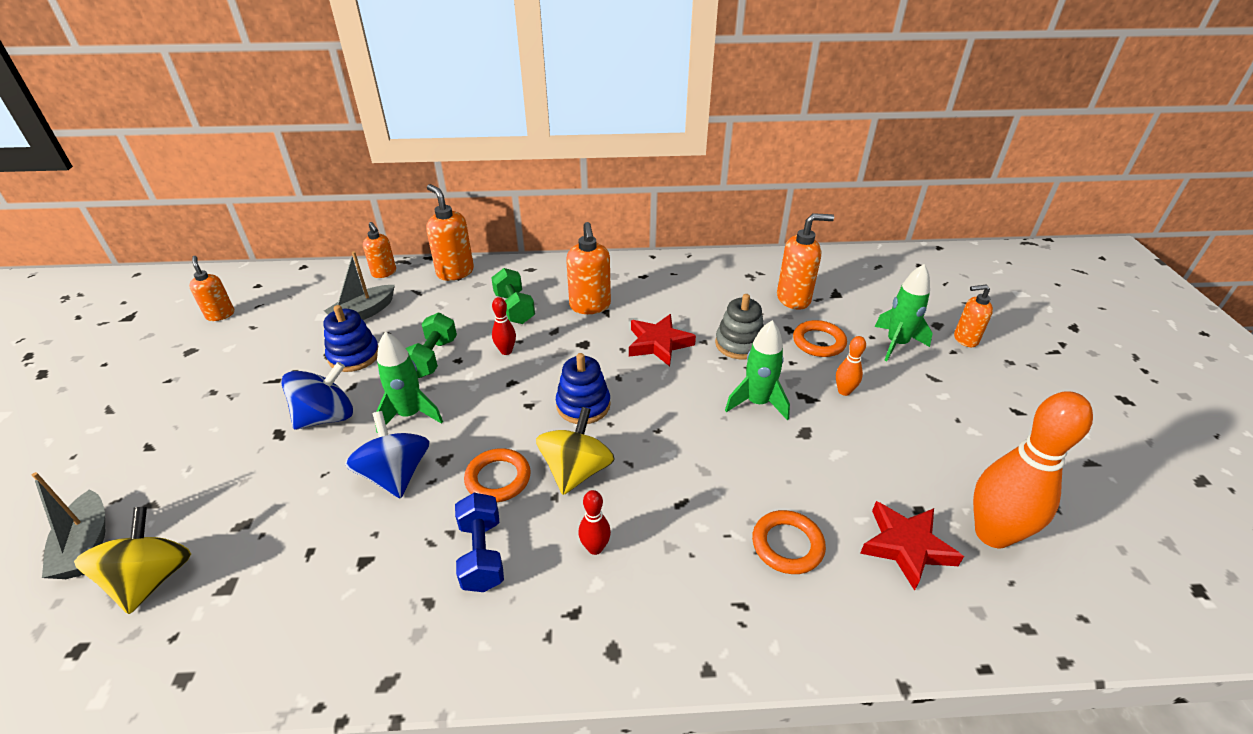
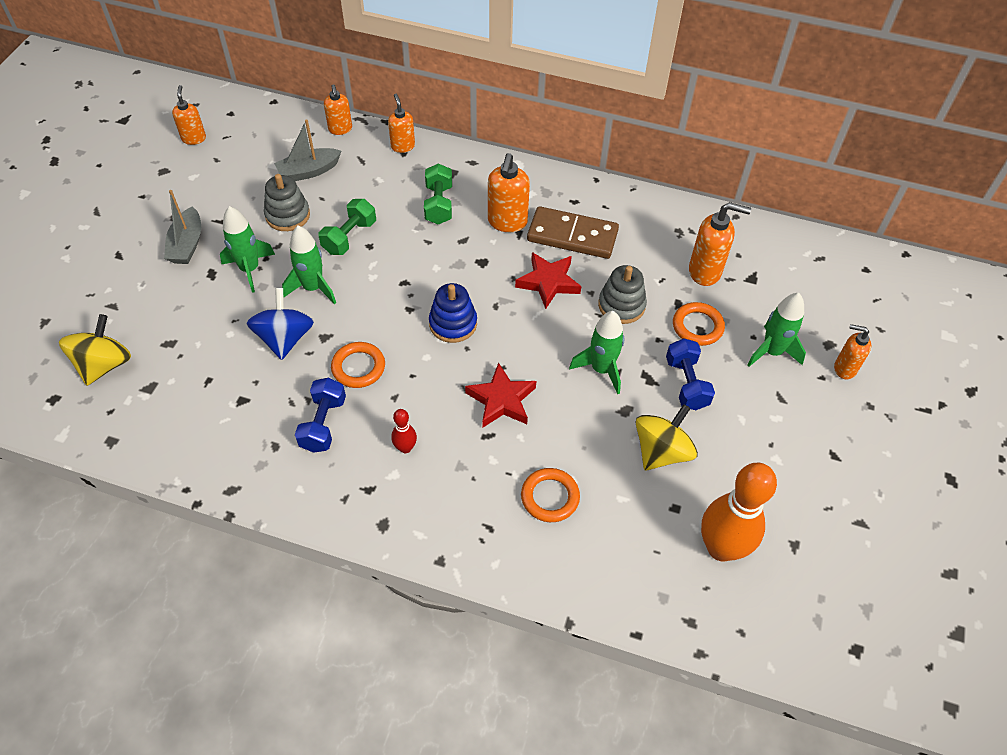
camera: 20 degrees right, 15 degrees up
(86, 545) = (67, 324): grey boat -> grey boat (187, 244)
(326, 417) = (250, 269): blue spinning top -> green rocket
(354, 356) = (288, 215): blue stacking toy -> grey stacking toy
(455, 272) = (403, 146): orange soap dispenser -> orange soap dispenser, size x0.65
(506, 351) = (413, 249): red bowling pin -> none
(576, 471) = (420, 381): yellow spinning top -> yellow spinning top (661, 451)
(658, 302) = (572, 236): none -> brown domino
(844, 391) = (686, 383): orange bowling pin -> blue dumbbell
(906, 546) = (642, 532): red star -> red star (501, 400)

